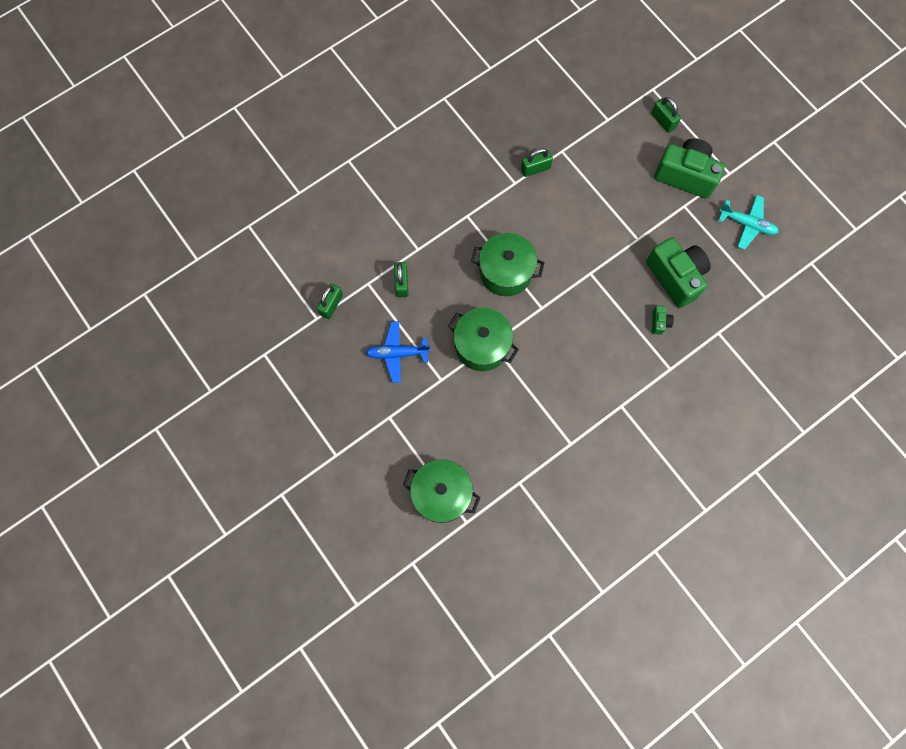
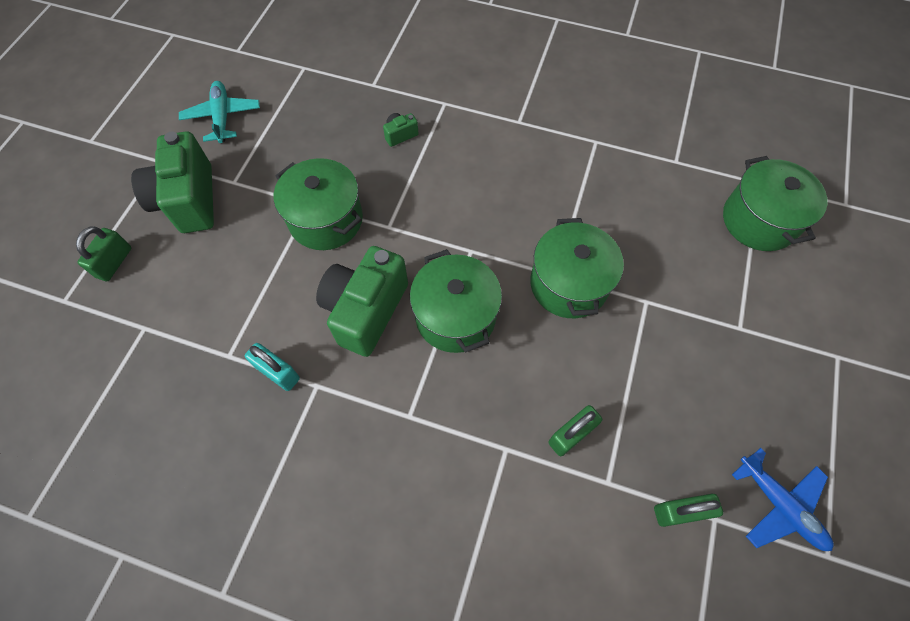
camera: 125 degrees left, 10 degrees down
(397, 353) = (662, 373): blue plane -> blue plane (779, 505)
(535, 168) = (277, 372): green padlock -> turquoise padlock
(619, 242) = (326, 220): none -> green pot
(675, 277) = (334, 147): green camera -> green camera (365, 310)

